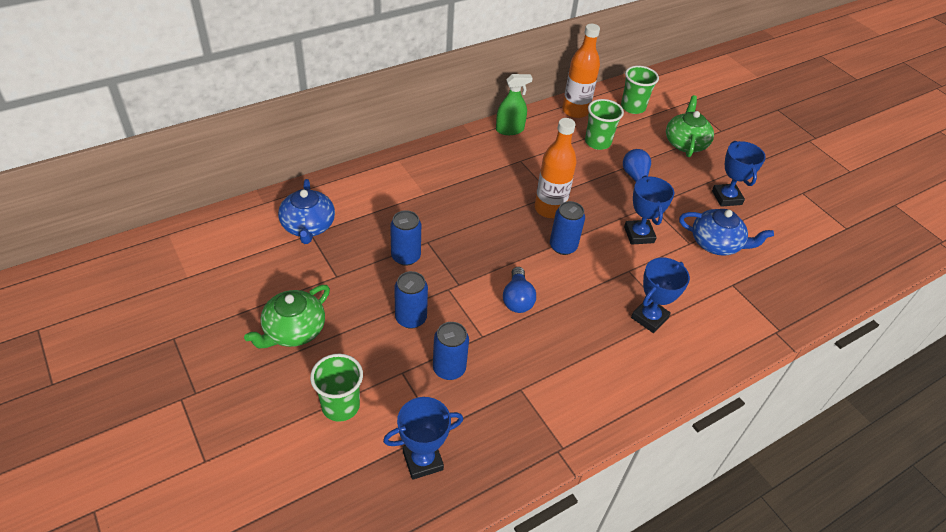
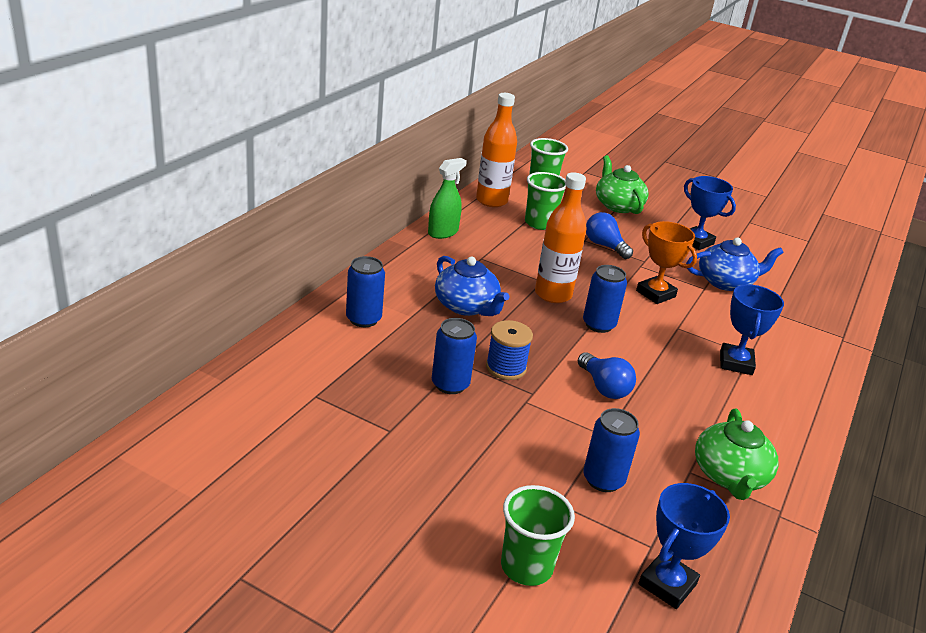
camera: 30 degrees left, 15 degrees down
(293, 330) = (393, 507): green teapot -> green teapot (729, 476)
(308, 226) = (305, 389): blue teapot -> blue teapot (466, 306)
(411, 318) = (515, 444): blue can -> blue can (363, 319)
(457, 257) = (506, 368): none -> blue spool
(639, 235) = (655, 294): blue trophy -> orange trophy

